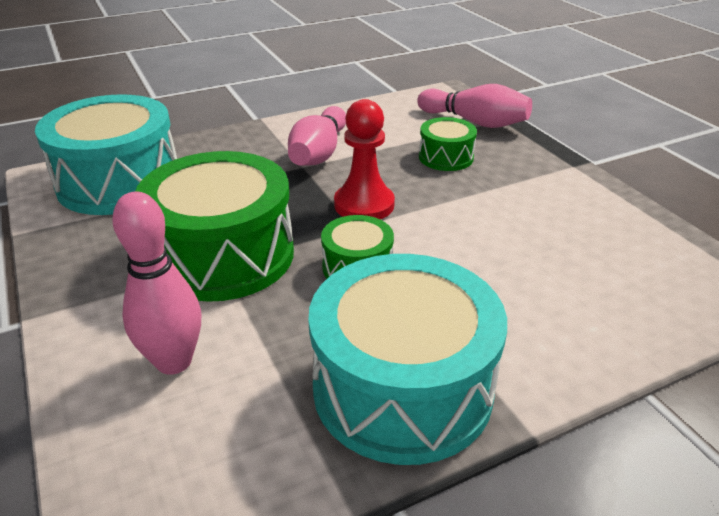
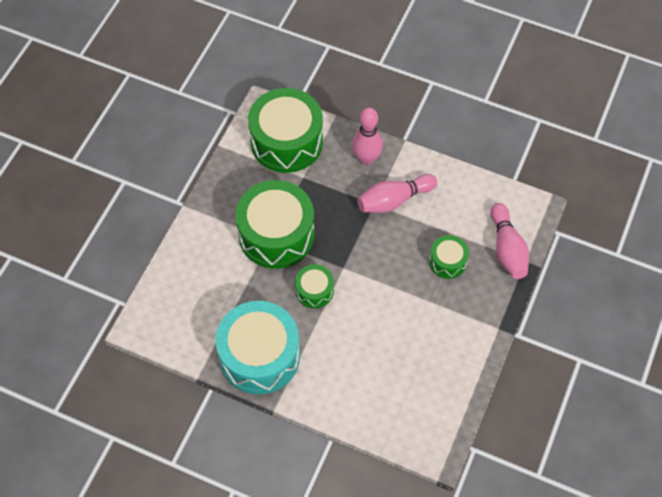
camera: 50 degrees right, 25 degrees up
(119, 182) = (286, 141): turquoise drum -> green drum
(174, 361) = (208, 274): pink bowling pin -> pink bowling pin (366, 159)
(364, 205) = (364, 258): red pawn -> none

